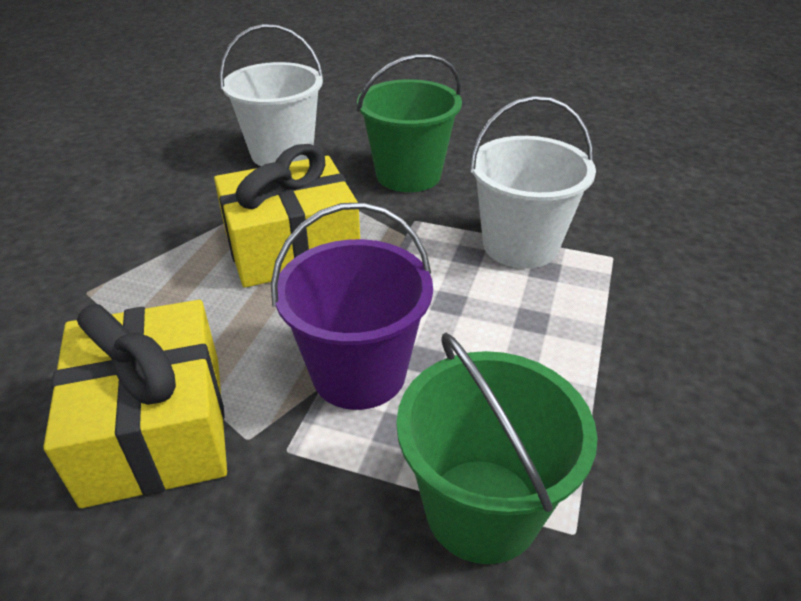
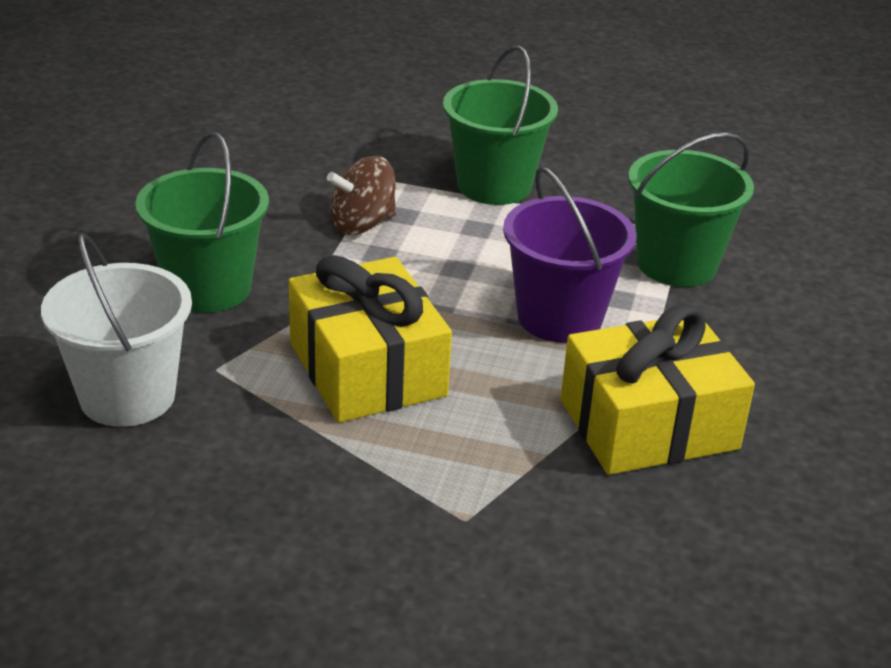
camera: 95 degrees left, 5 degrees down
(520, 245) = (362, 224): white bucket -> brown spinning top
(633, 339) = (494, 185): none -> green bucket

